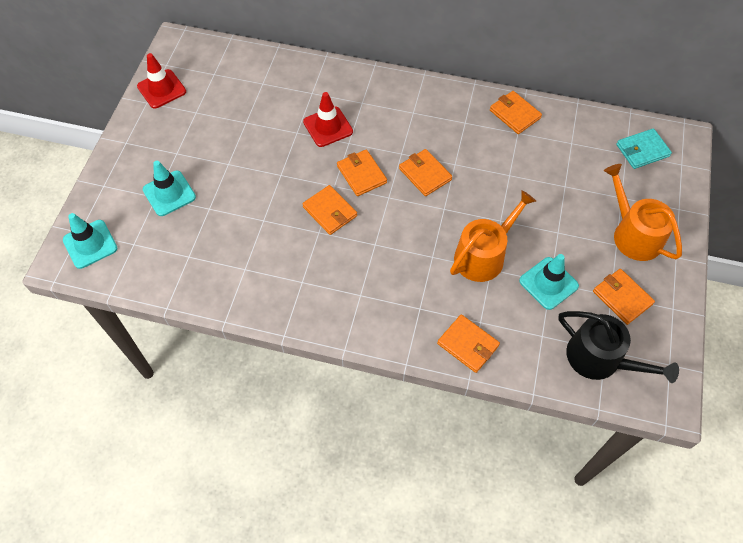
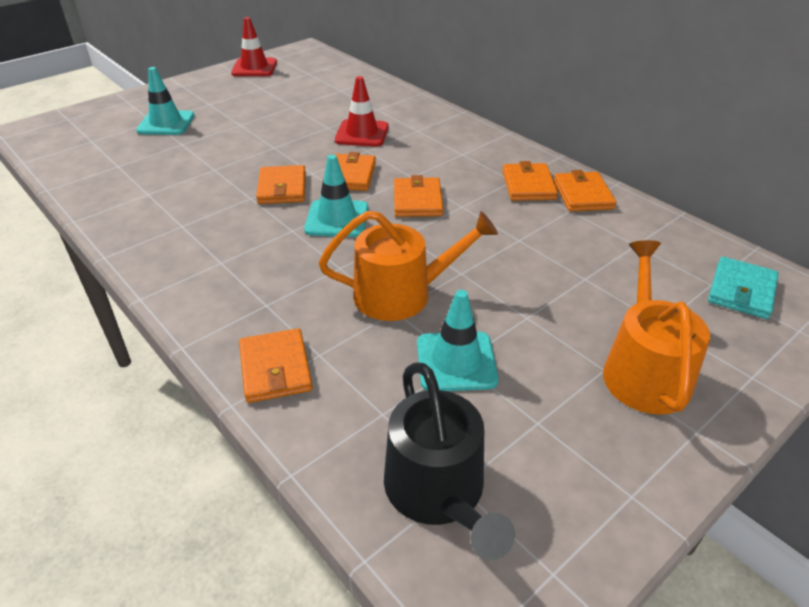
camera: 35 degrees right, 20 degrees down
(90, 244) = (62, 128): turquoise traffic cone -> turquoise traffic cone (337, 219)
(622, 297) = (553, 434): orange wallet -> orange wallet (528, 185)
(642, 150) = (741, 291): turquoise wallet -> turquoise wallet turned 75 degrees counterclockwise

